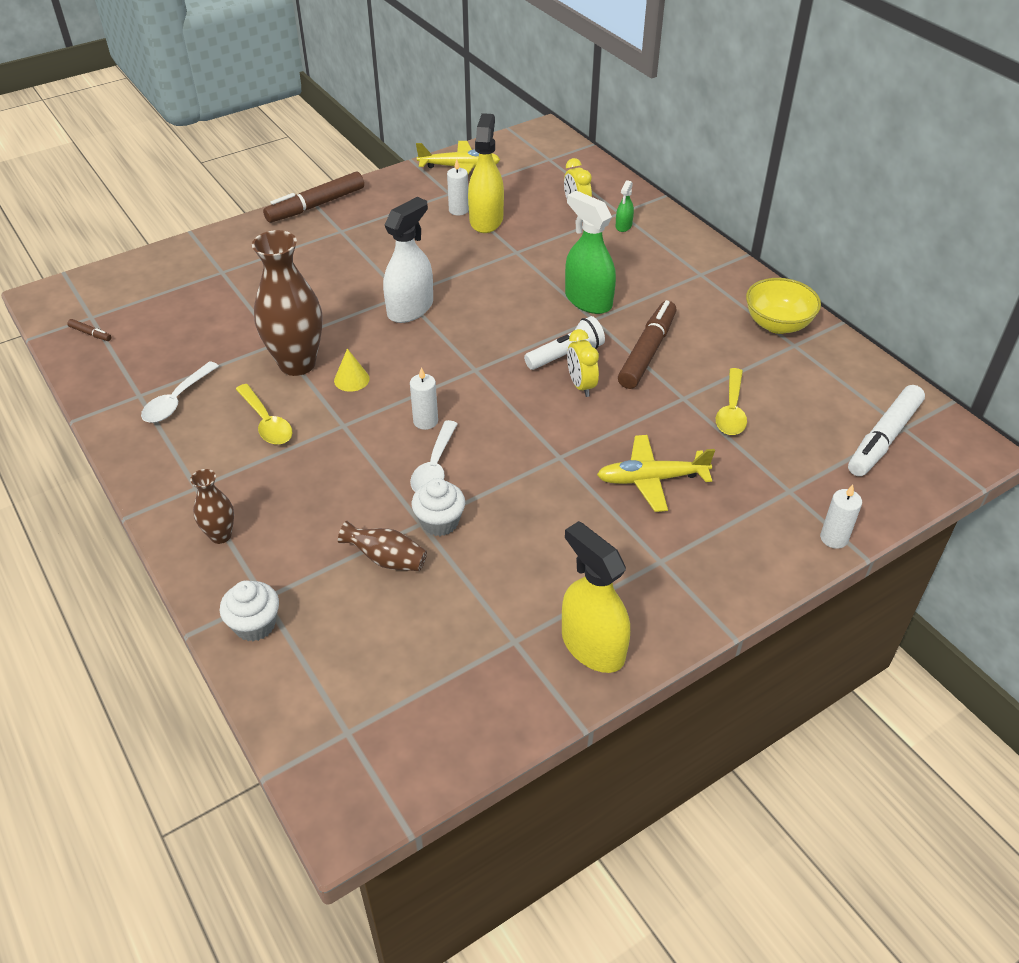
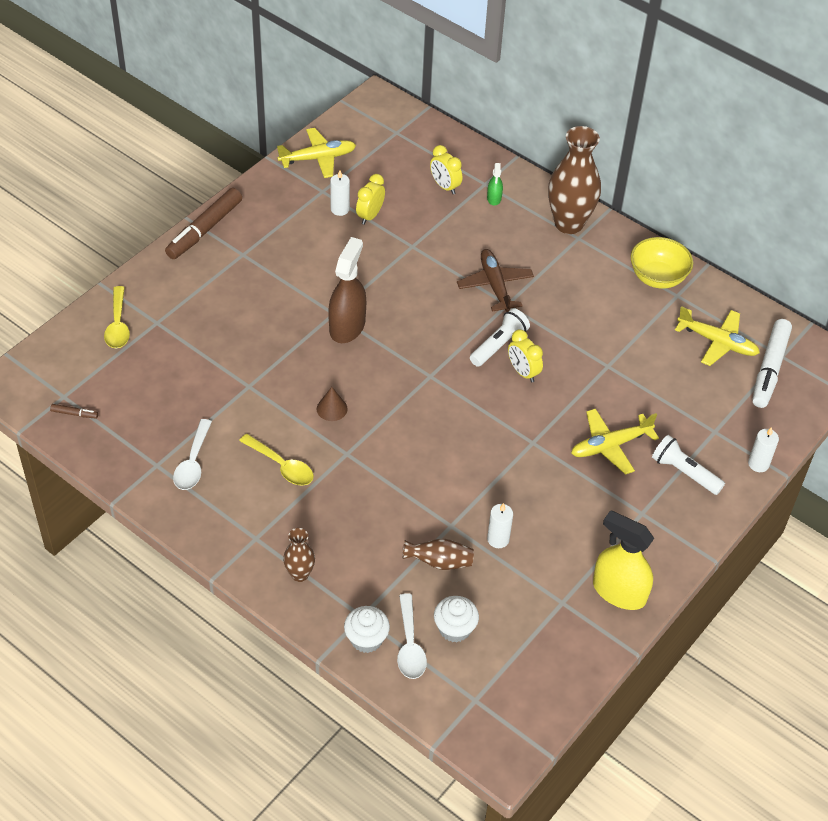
camera: 20 degrees left, 5 degrees up
(297, 364) = (277, 404): brown vase -> brown vase (569, 224)
(351, 379) = (332, 408): yellow cone -> brown cone
(410, 308) = (347, 326): white spray bottle -> brown spray bottle
(425, 421) = (412, 434): white candle -> white candle (498, 539)
(434, 467) = (439, 474): white spoon -> white spoon (410, 645)
(439, 522) = (465, 521): white cupcake -> white cupcake (454, 629)
(486, 220) = (370, 216): yellow spray bottle -> yellow clock
(588, 300) = (495, 285): green spray bottle -> brown plane
(647, 352) = (563, 328): brown marker -> none
(731, 410) = (649, 369): yellow spoon -> yellow spoon (118, 325)
(733, 527) = (684, 472): none -> white flashlight
(826, 399) = (717, 342): none -> yellow plane

